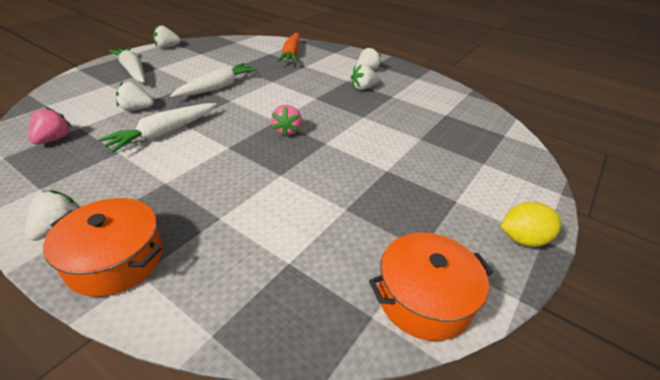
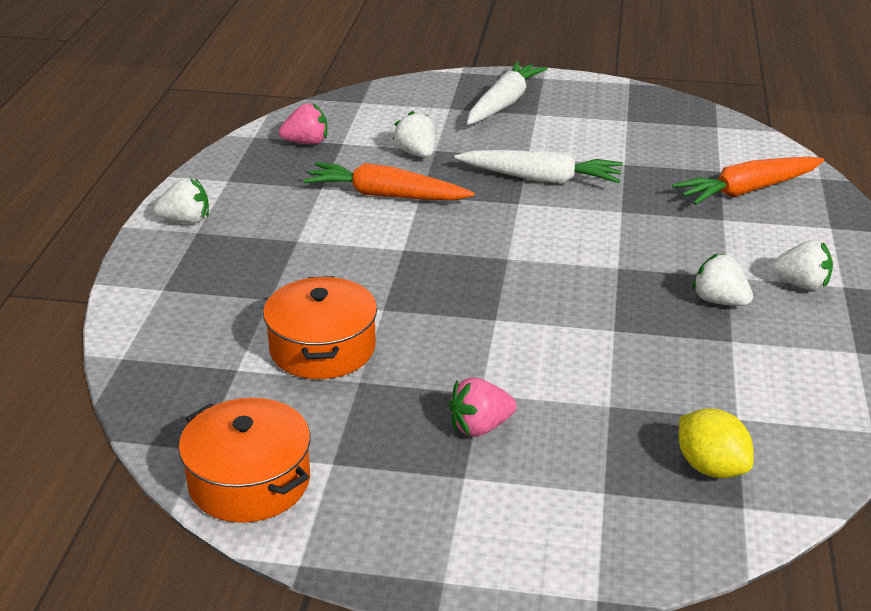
camera: 65 degrees right, 5 degrees down
(116, 260) = (170, 268): orange pot -> orange pot (322, 348)
(164, 133) = (385, 195): white carrot -> orange carrot
(167, 47) = (608, 89): white strawberry -> none
(287, 131) = (490, 277): pink strawberry -> pink strawberry (480, 427)
(522, 239) = (426, 558): yellow lemon -> yellow lemon (711, 467)

